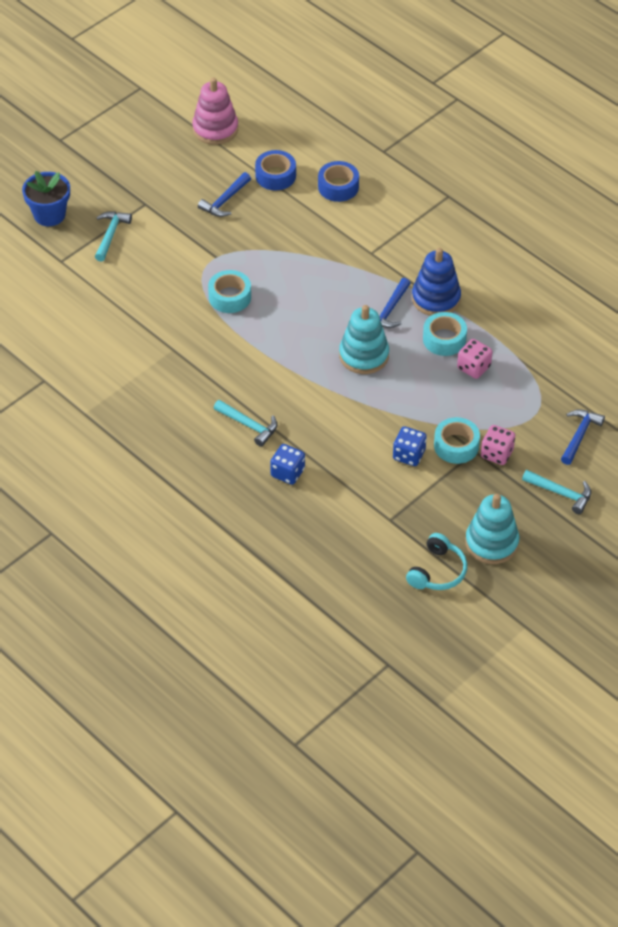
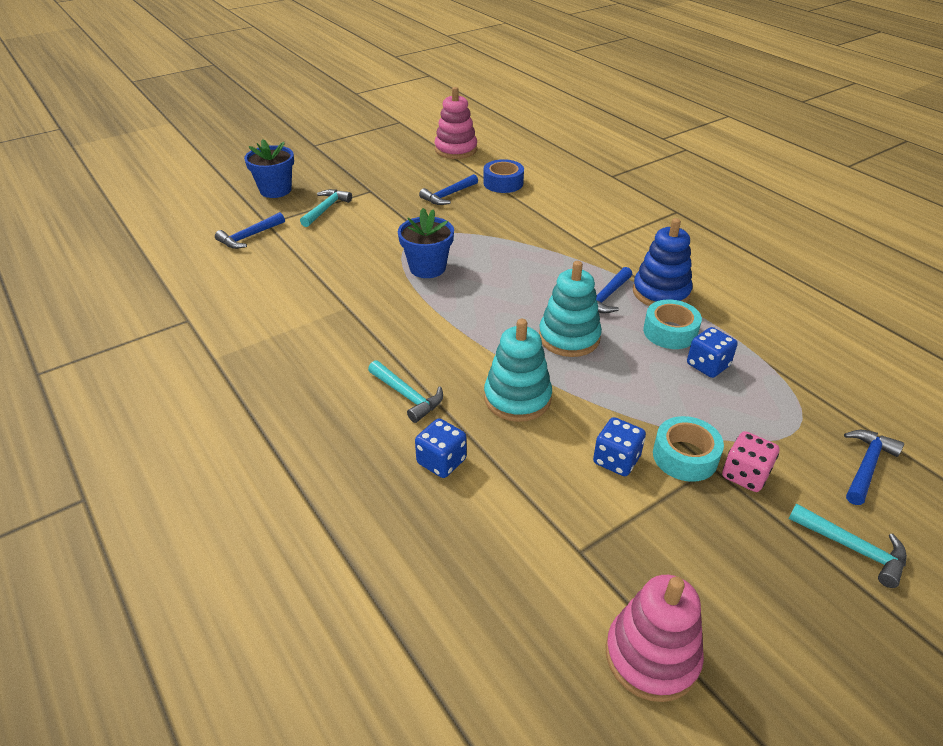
camera: 10 degrees right, 10 degrees down
(52, 280) = (249, 237): none -> blue hammer
(230, 297) = (427, 268): turquoise tape -> blue flower pot
(338, 187) = (563, 195): blue tape -> none
(437, 571) = (651, 656): turquoise headphones -> pink stacking toy
(473, 367) = (707, 365): pink dice -> blue dice
(491, 543) = (745, 617): turquoise stacking toy -> turquoise stacking toy (517, 398)

